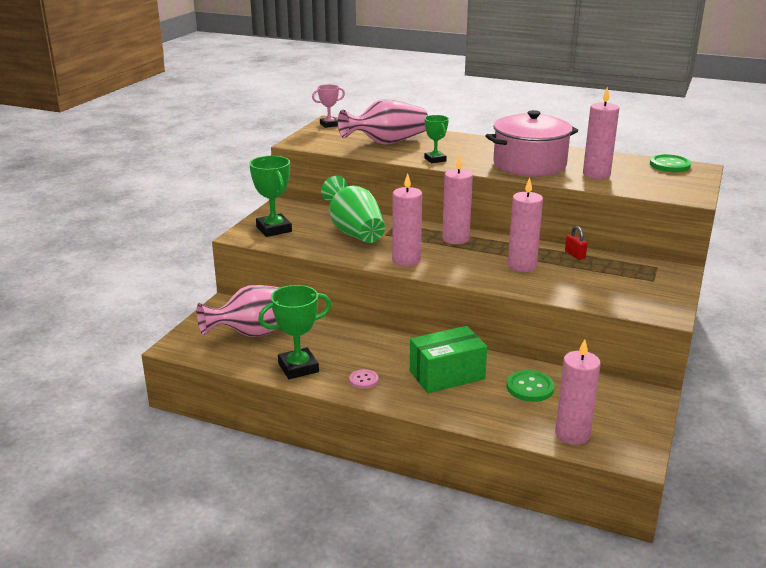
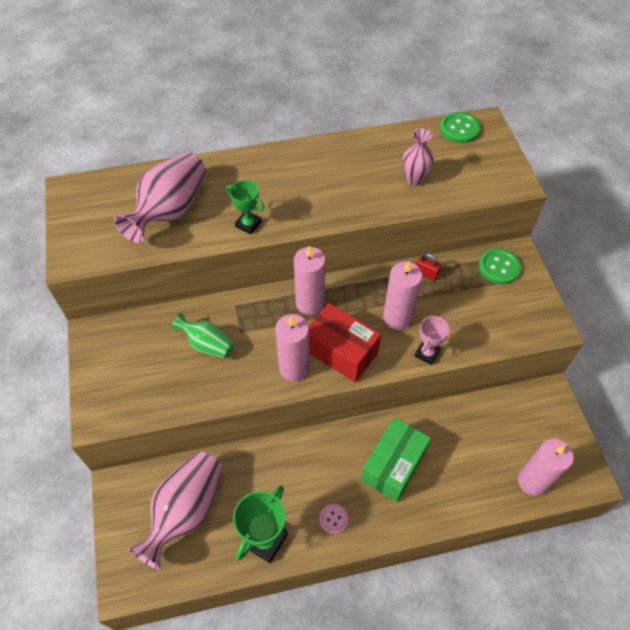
camera: 35 degrees left, 30 degrees up
(274, 229) = (121, 386): green trophy -> none
(329, 124) = (73, 198): pink trophy -> pink trophy (427, 353)
(354, 232) = (207, 344): green vase -> green vase, size x0.58
(453, 265) = (341, 351): none -> red box
(529, 165) = (343, 189): pink pot -> none
(530, 387) = (465, 440): green button -> green button (499, 267)
(596, 174) = (414, 179): pink candle -> pink vase

